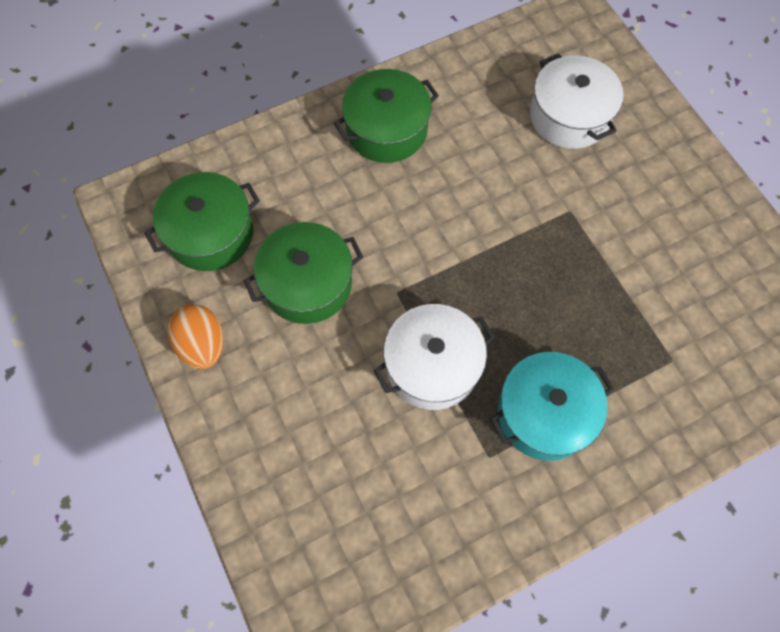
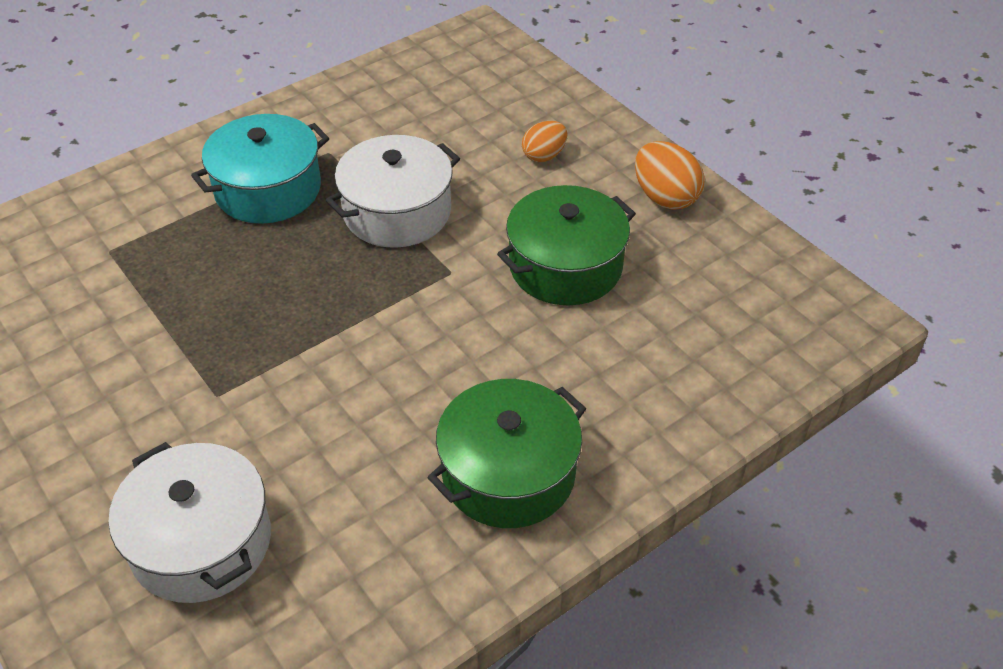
camera: 170 degrees right, 20 degrees down
(210, 233) = (712, 301): green pot -> none
(290, 416) = (544, 156): none -> orange egg

